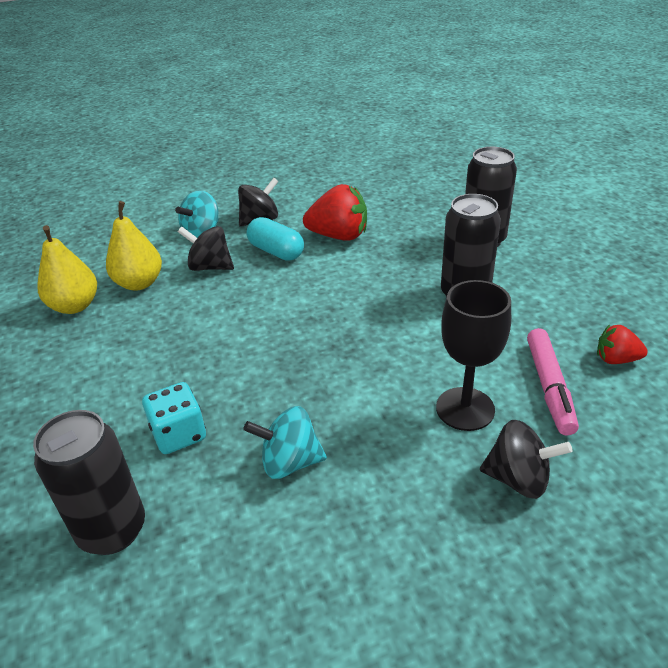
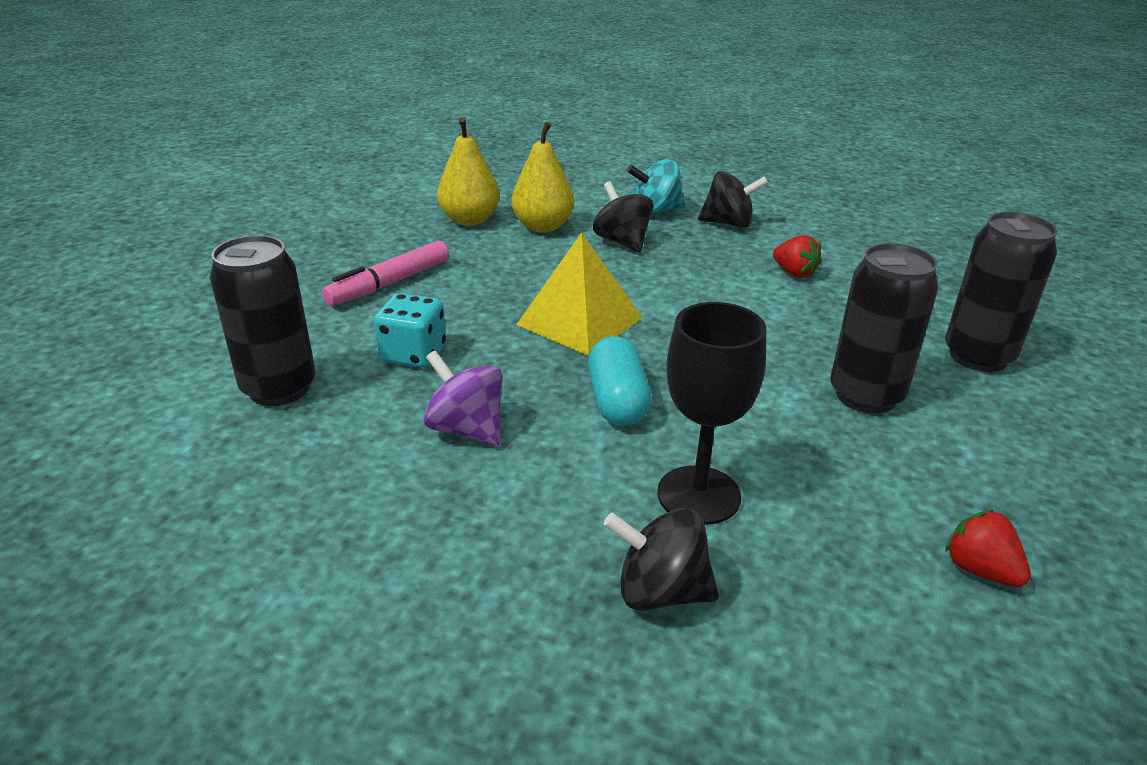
camera: 40 degrees right, 5 degrees down
(258, 340) = (580, 321): none -> yellow pyramid
(276, 251) = (705, 257): turquoise capsule -> turquoise capsule (617, 401)
(290, 462) = (466, 429): turquoise spinning top -> purple spinning top
(339, 236) = (794, 273): red strawberry -> red strawberry, size x0.56
(518, 479) = (660, 592): black spinning top -> black spinning top turned 135 degrees clockwise
(549, 387) = (836, 539): pink marker -> pink marker (390, 283)

